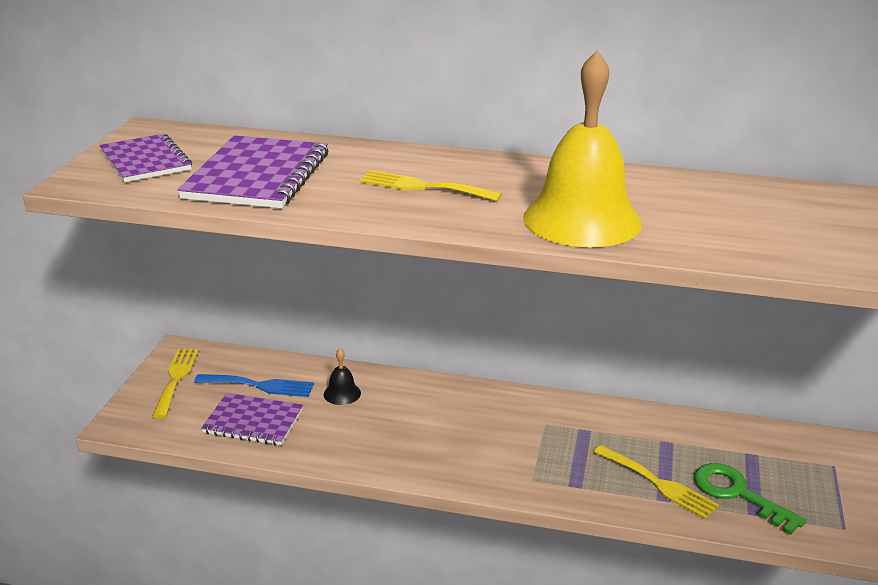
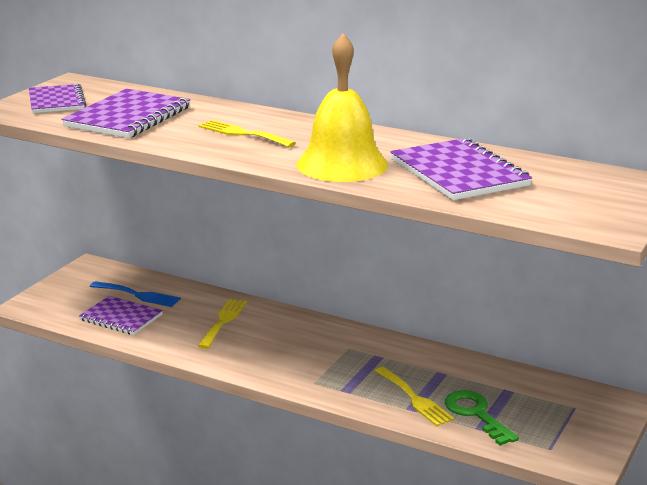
camera: 15 degrees right, 5 degrees down
(176, 379) = (78, 283): yellow fork -> yellow fork (223, 321)
(342, 393) = (198, 308): black bell -> none
(729, 217) = (458, 173): none -> purple notebook

